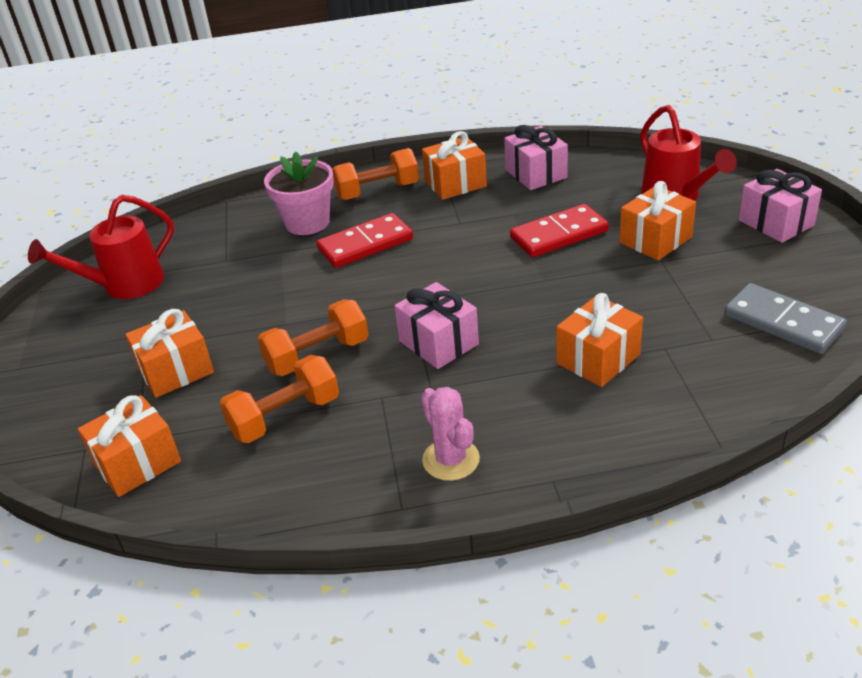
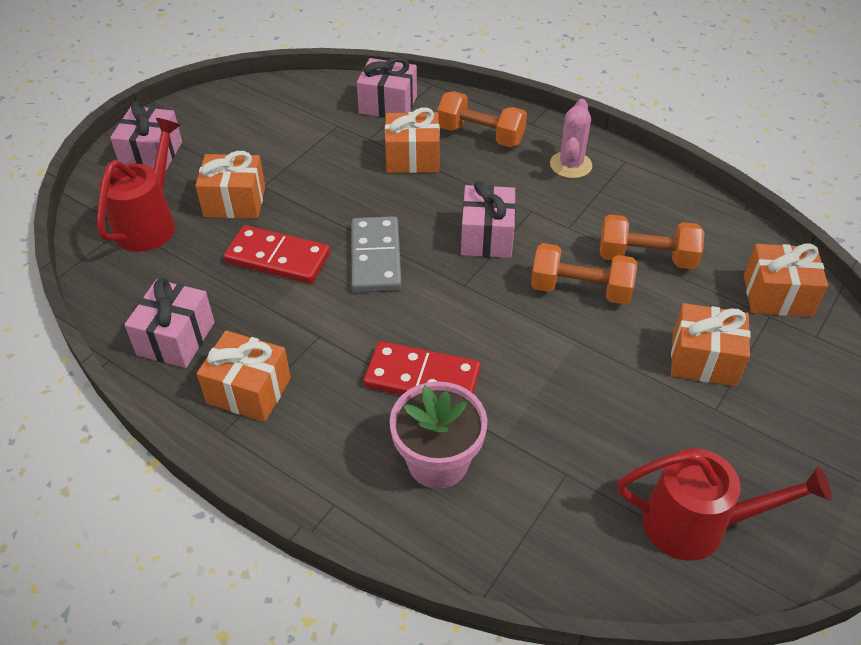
camera: 140 degrees left, 10 degrees up
(377, 191) = (322, 449): orange dumbbell -> orange dumbbell (480, 135)
(714, 391) = (388, 104): none -> pink gift
(783, 322) = (288, 107): grey domino -> grey domino (376, 257)

